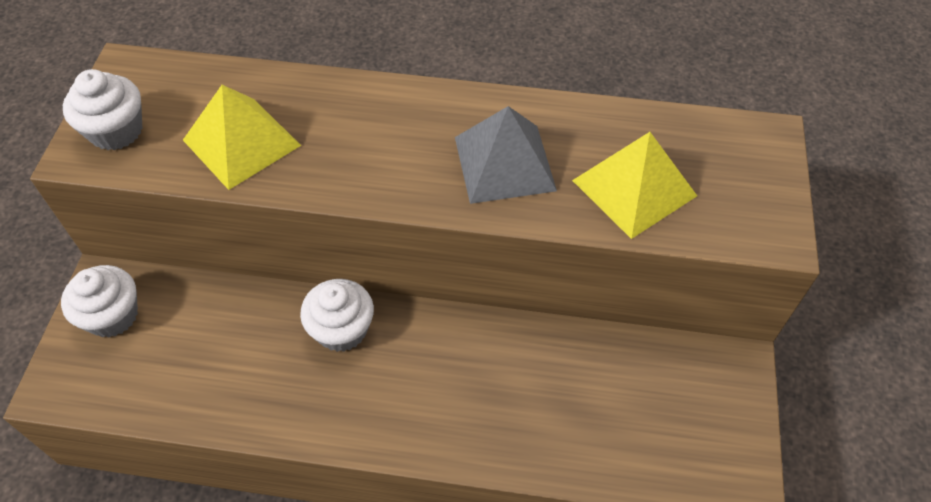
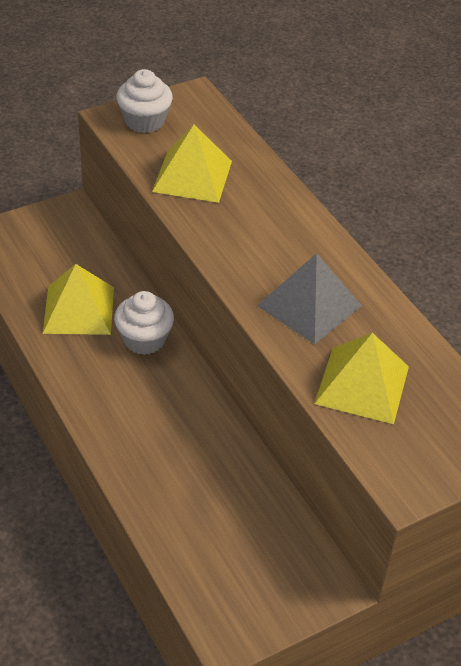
camera: 50 degrees right, 10 degrees down
(112, 315) = (54, 228): white cupcake -> none
(249, 363) = (79, 310): none -> yellow pyramid

